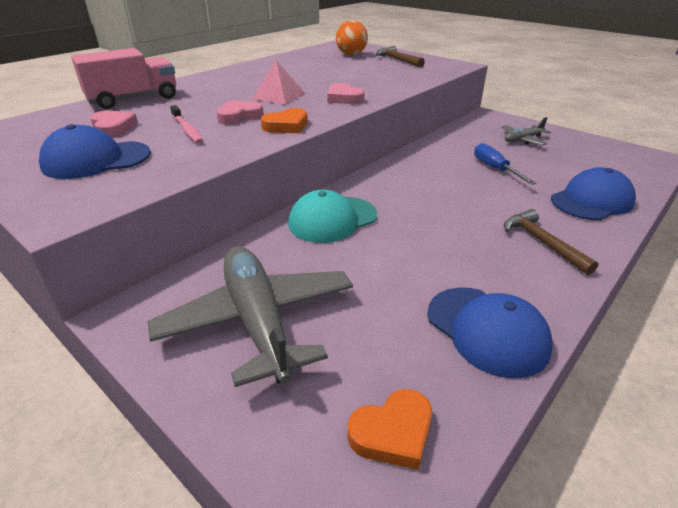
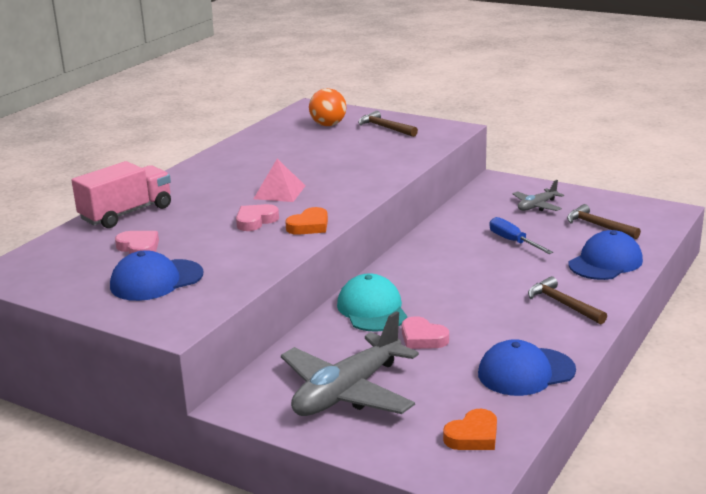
camera: 10 degrees left, 10 degrees down
(187, 130) = (215, 241): pink toothbrush -> none
(258, 321) = (347, 392): grey plane -> grey plane turned 105 degrees counterclockwise
(332, 219) = (372, 309): turquoise cap -> turquoise cap turned 120 degrees clockwise
(344, 98) = (349, 187): pink heart -> pink heart (422, 338)
(487, 330) = (526, 372): blue cap -> blue cap turned 120 degrees clockwise
(583, 164) = (598, 226): none -> brown hammer

